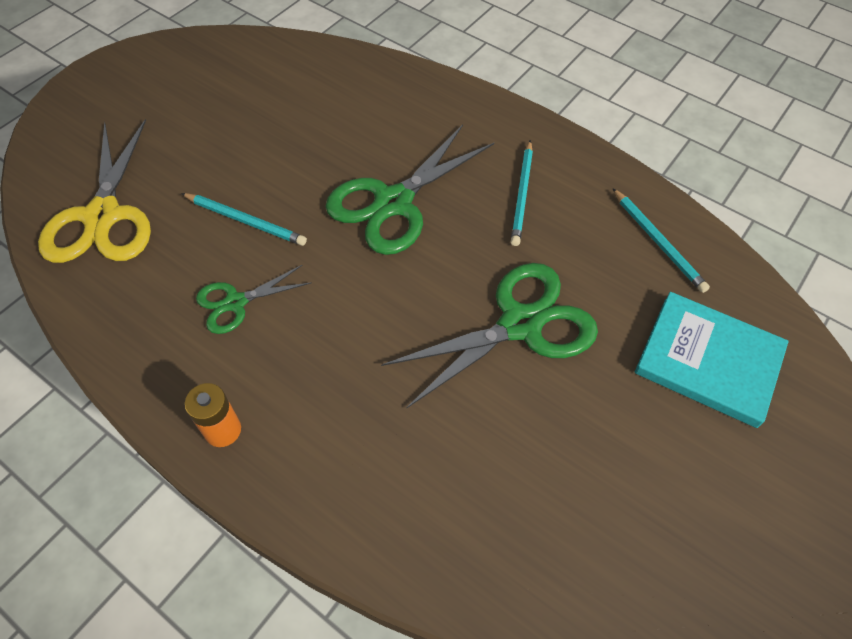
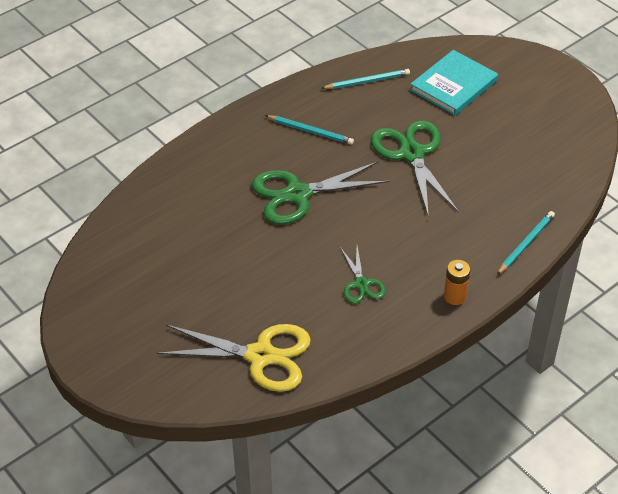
camera: 75 degrees left, 10 degrees down
(246, 221) = (290, 274): turquoise pencil -> turquoise pencil (526, 244)
(394, 203) = (298, 194): green scissors -> green scissors turned 105 degrees clockwise

